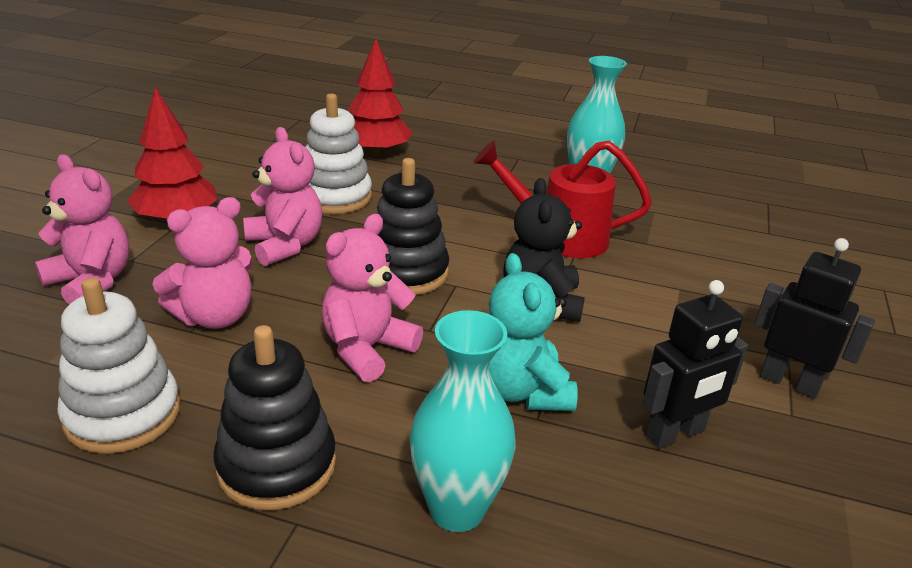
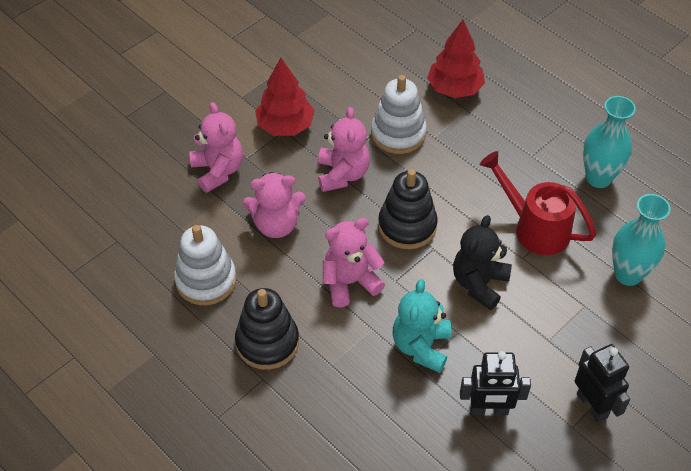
camera: 30 degrees right, 20 degrees up
(457, 509) = (341, 404): turquoise vase -> turquoise vase (628, 274)

